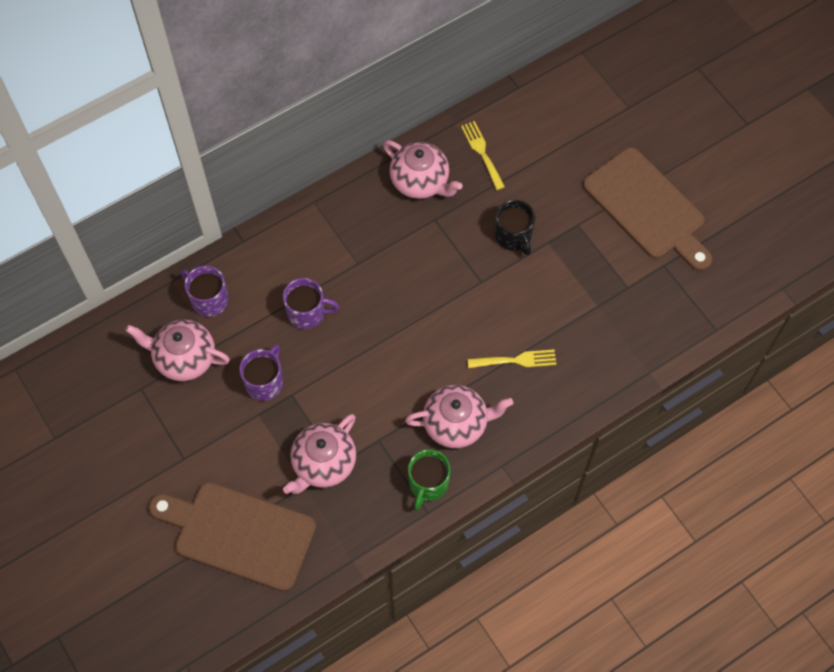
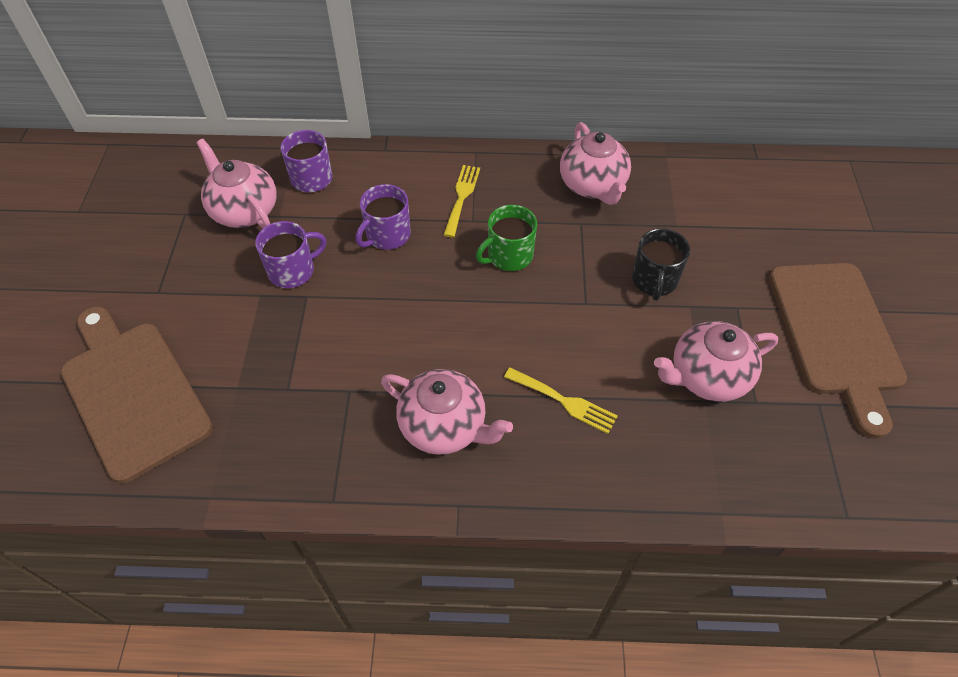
camera: 35 degrees right, 10 degrees down
(307, 313) = (387, 235): purple mug -> purple mug turned 90 degrees clockwise
(323, 464) = (274, 378): pink teapot -> pink teapot (707, 377)
(428, 484) = (360, 470): green mug -> green mug (509, 256)
(482, 152) = (676, 192): yellow fork -> yellow fork (462, 197)

